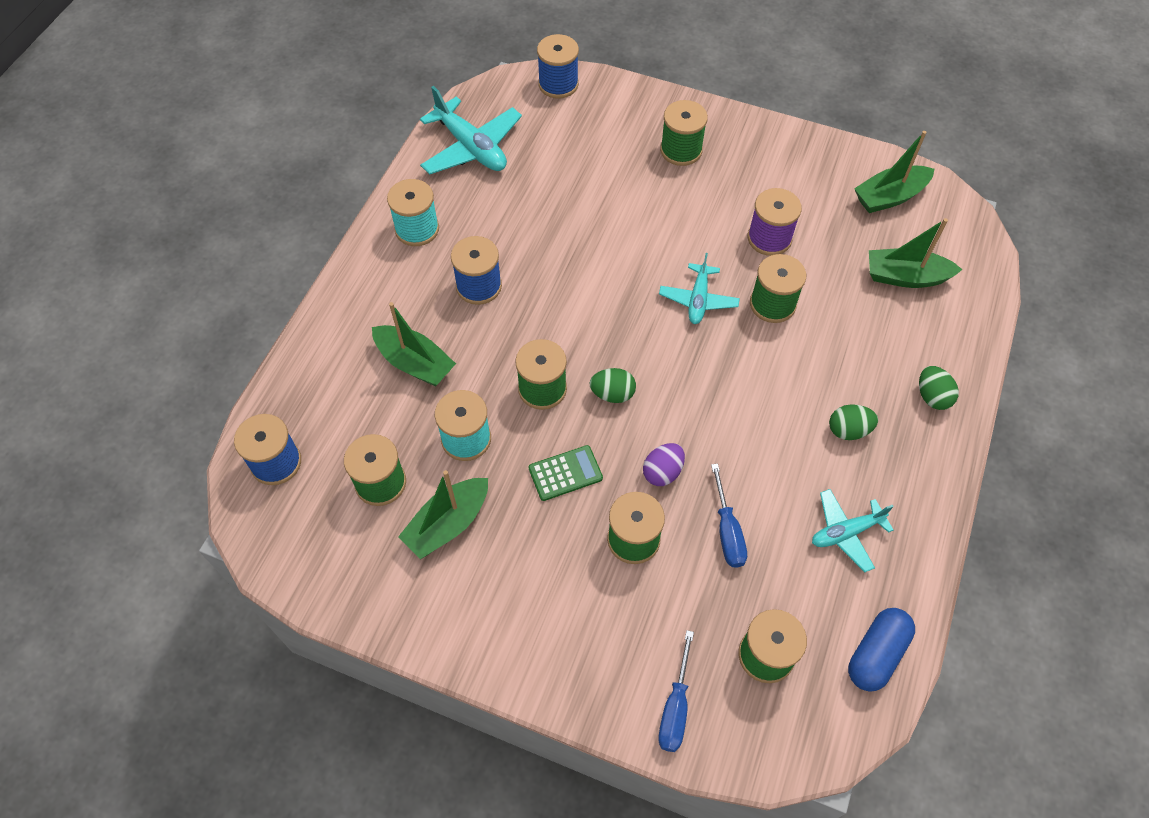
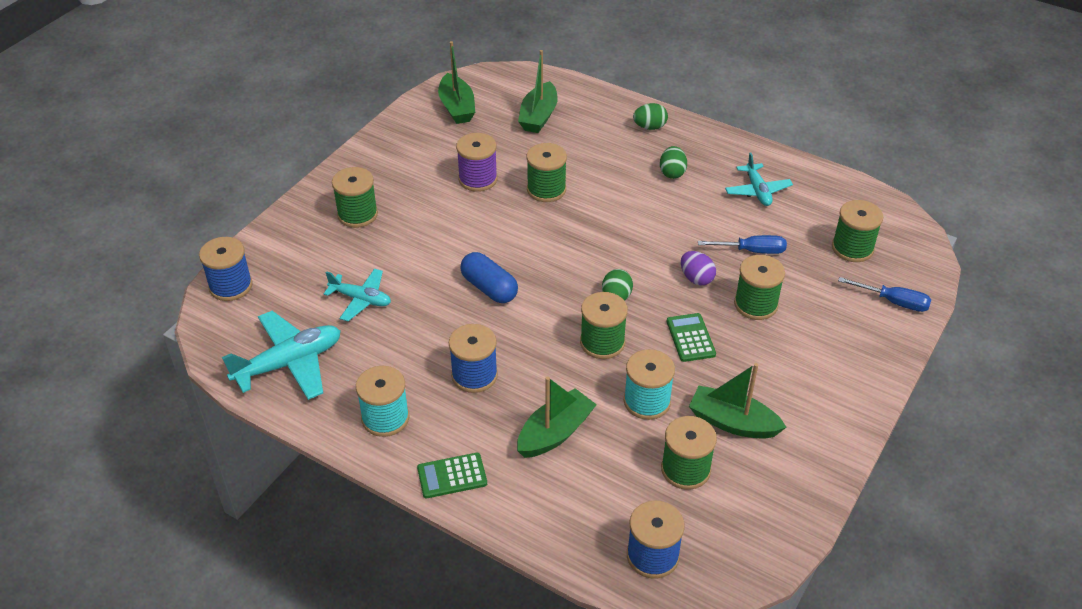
camera: 80 degrees left, 15 degrees down
(356, 291) = (452, 476): none -> green calculator
(448, 524) = (732, 422): green boat -> green boat turned 150 degrees clockwise
(698, 299) = (530, 231): turquoise plane -> turquoise plane (361, 299)
(876, 654) = (850, 195): blue capsule -> blue capsule (489, 288)

